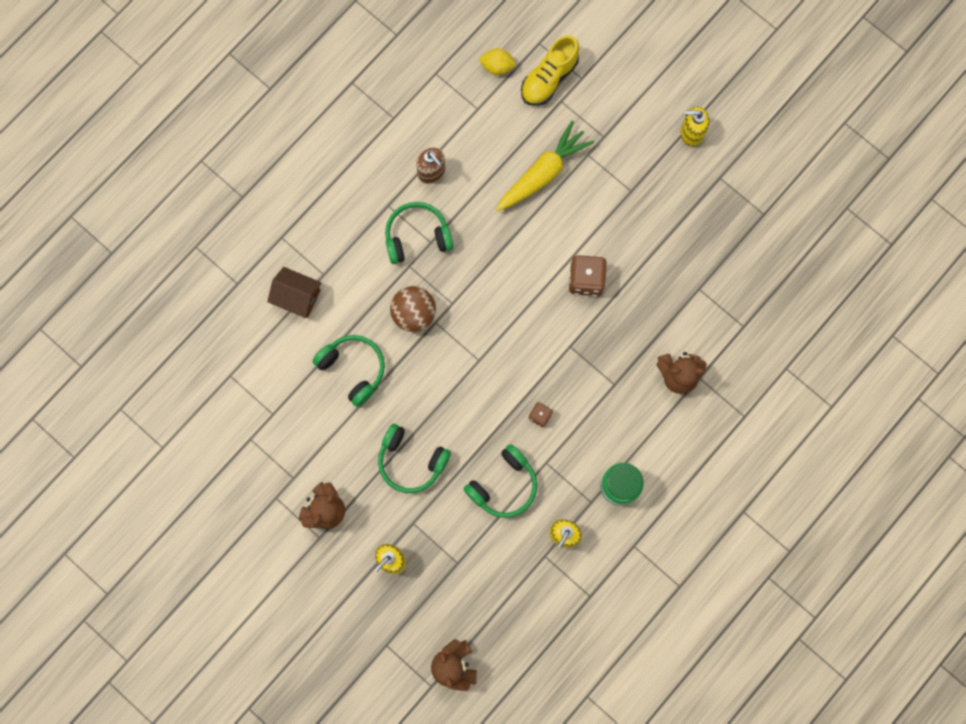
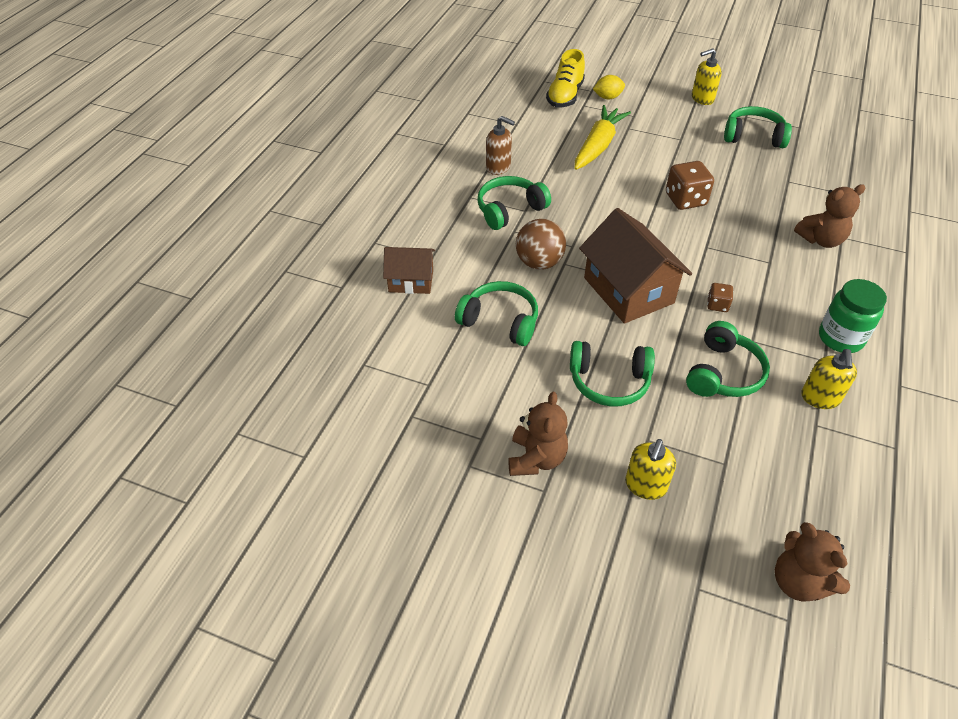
camera: 20 degrees left, 30 degrees down
(474, 373) = (628, 290): none -> brown house
(497, 66) = (517, 99): yellow lemon -> yellow lemon (607, 97)
(707, 212) = (753, 136): none -> green headphones

